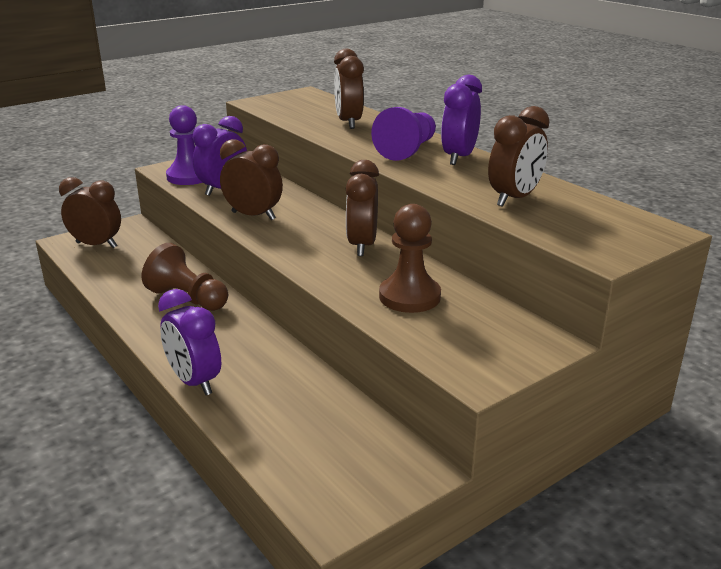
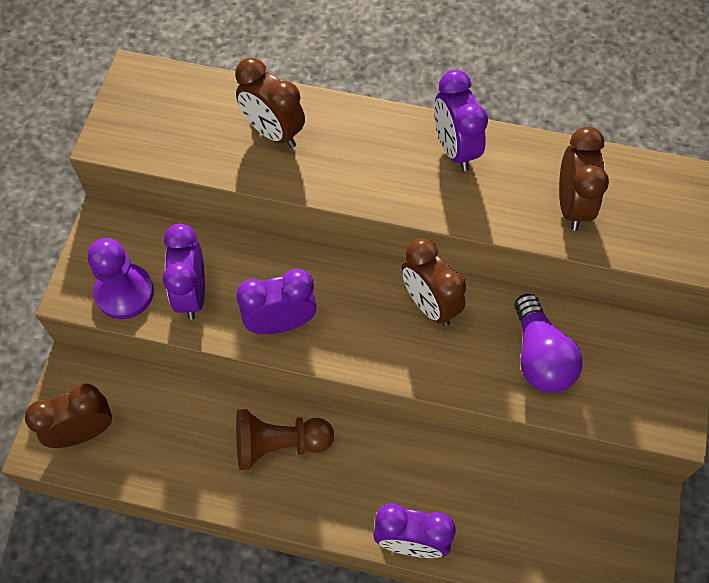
camera: 40 degrees left, 35 degrees up
(253, 216) = (280, 323): brown clock -> purple clock
(407, 150) = (395, 162): purple pawn -> none
(409, 297) = (540, 356): brown pawn -> purple light bulb

